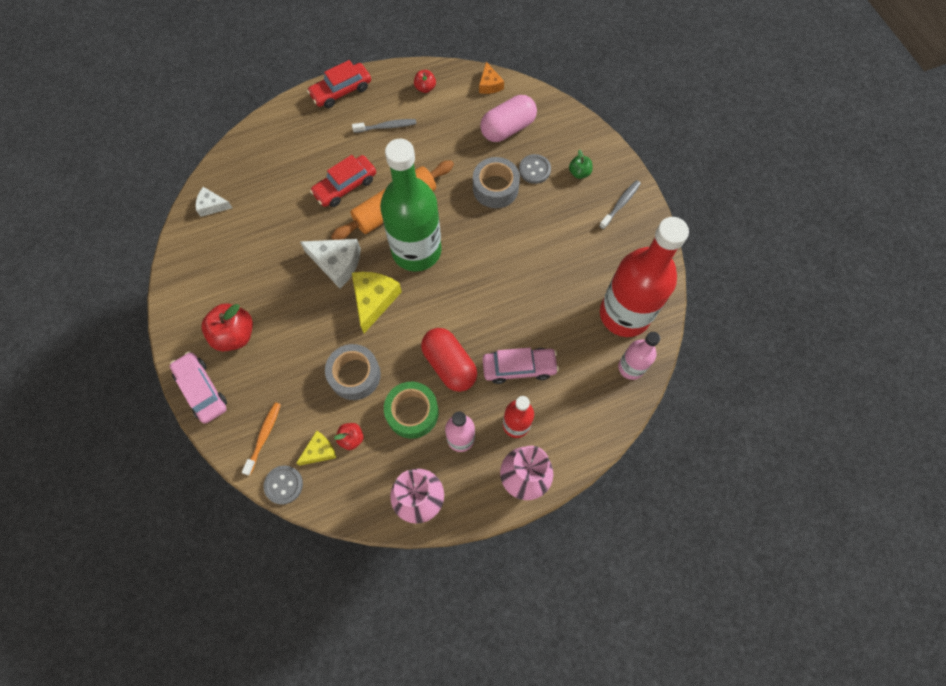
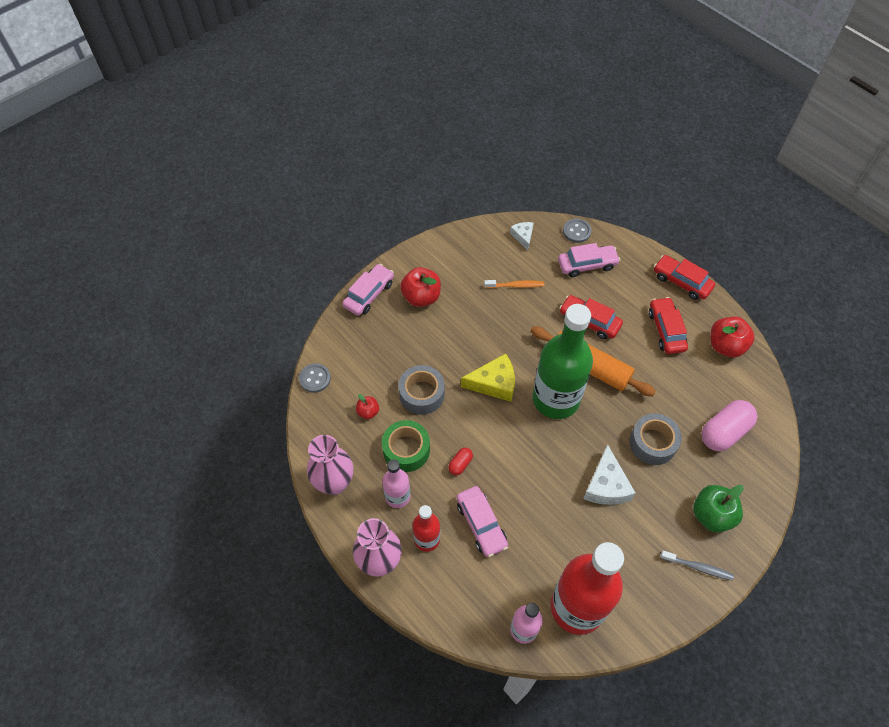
camera: 70 degrees right, 10 degrees down
(264, 436) = (348, 350): orange toothbrush -> orange toothbrush (515, 285)
(279, 161) = (587, 265): none -> pink car
(319, 451) = (349, 393): yellow cheese -> none
(337, 263) = (514, 343): white cheese -> white cheese (606, 485)
(386, 127) = (666, 330): grey toothbrush -> red car
(425, 88) = (725, 346): red apple -> red apple, size x1.86
(449, 365) = (460, 464): red capsule -> red capsule, size x0.48
(489, 84) = (764, 399): orange cheese -> none
(507, 128) = (724, 432): pink capsule -> pink capsule turned 75 degrees counterclockwise
(534, 170) = (692, 471): grey button -> grey button (576, 231)
(579, 173) = (712, 515): green apple -> green apple, size x1.86

